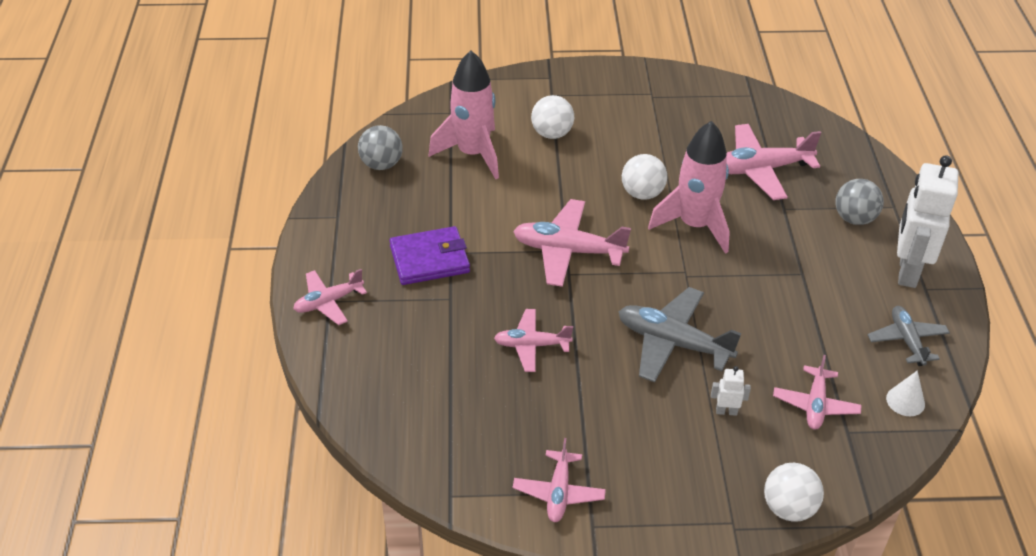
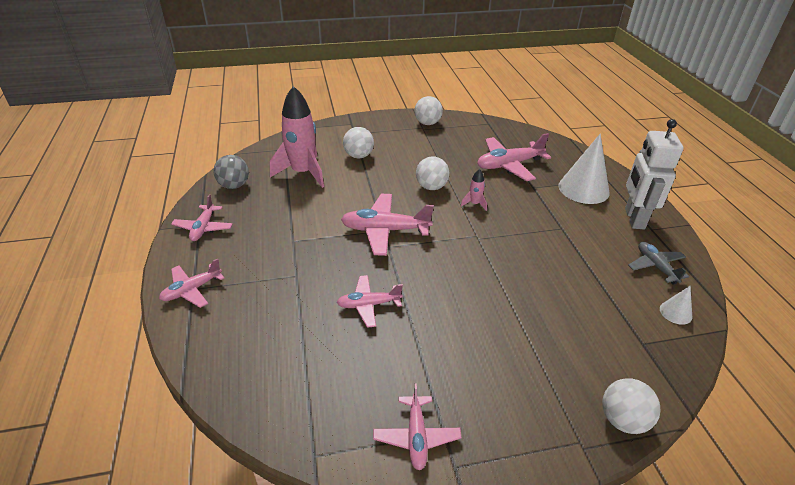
camera: 10 degrees left, 5 degrees down
(429, 259) = (276, 247): purple wallet -> none
(660, 87) = (427, 123): none -> white ball
(673, 343) = (482, 289): grey plane -> none
(694, 225) = (474, 204): pink rocket -> pink rocket, size x0.42
(726, 411) = (541, 339): white robot -> none
(815, 405) = (609, 324): pink plane -> pink plane (203, 228)
(854, 218) = (583, 189): grey ball -> white cone

